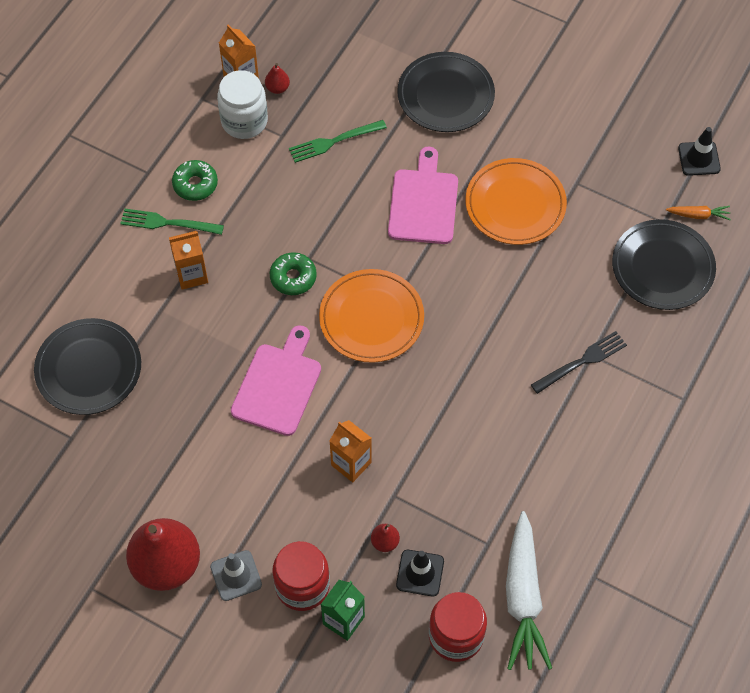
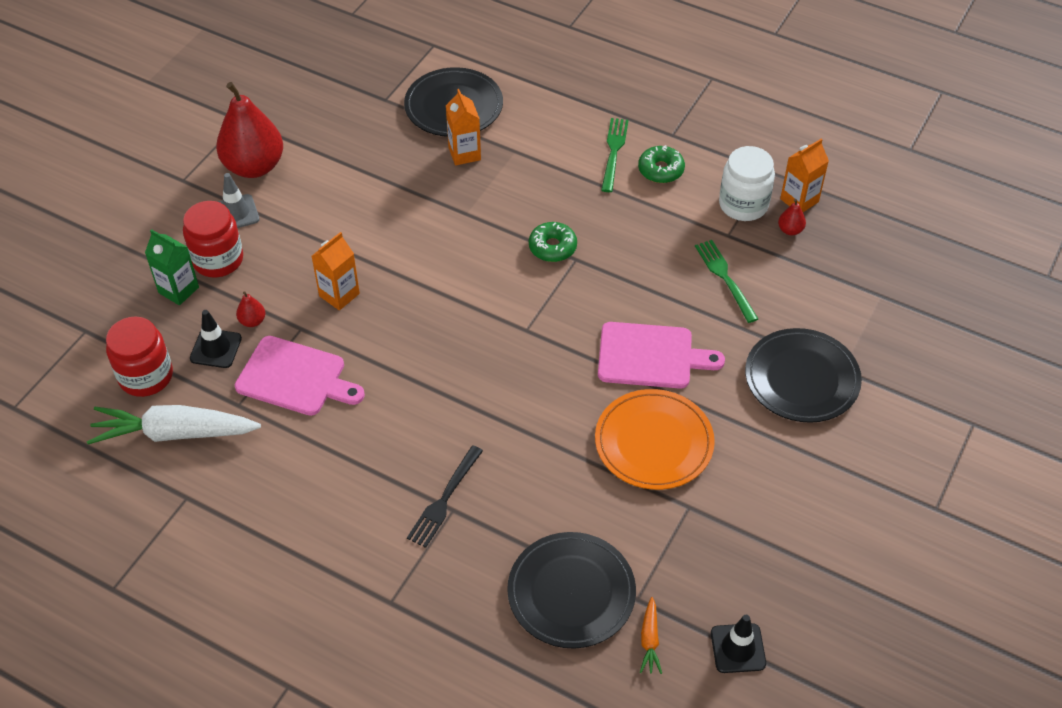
camera: 90 degrees right, 10 degrees down
(191, 275) = (554, 171): orange carton -> orange carton (464, 153)
(278, 385) = (429, 238): pink cutting board -> pink cutting board (295, 378)
(371, 318) = (504, 310): orange plate -> none
(581, 361) = (444, 499): black fork -> black fork turned 60 degrees clockwise

